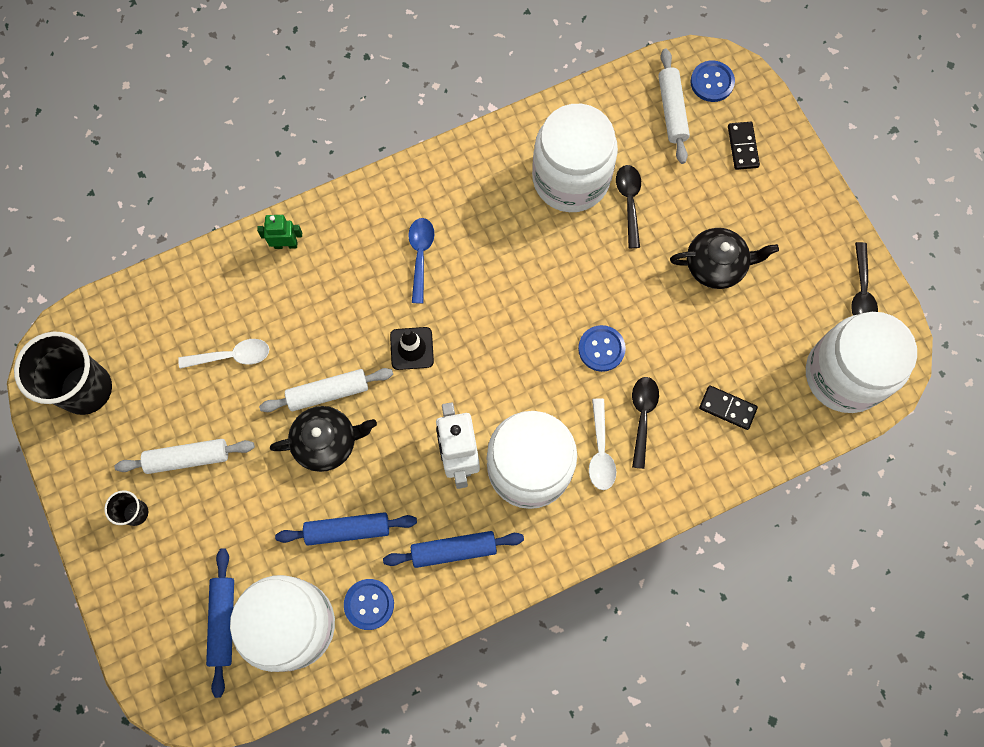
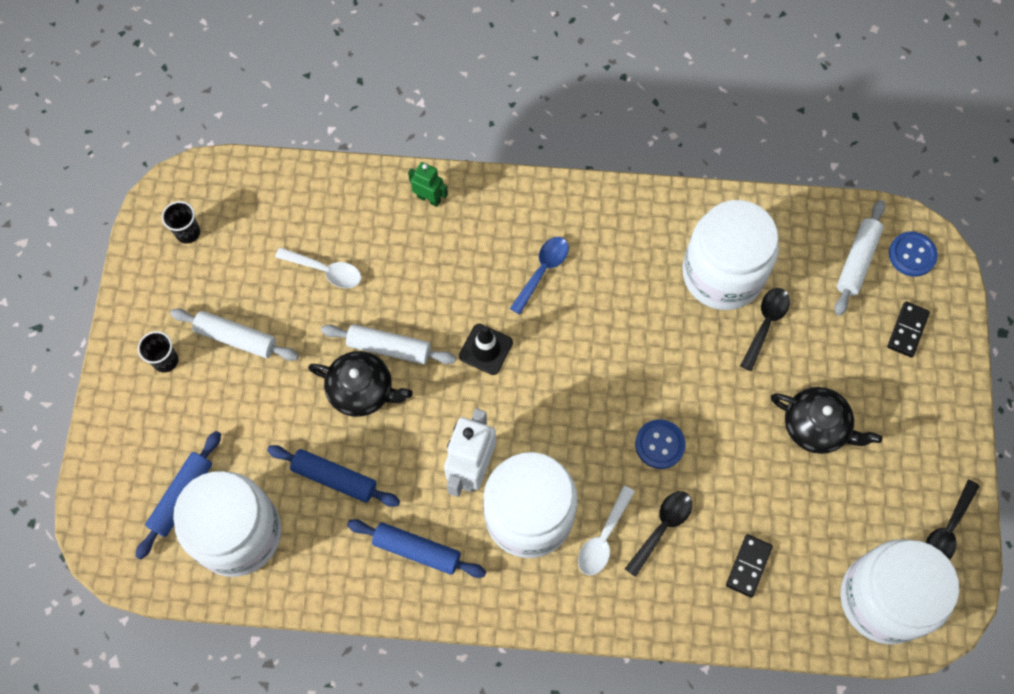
camera: 30 degrees right, 5 degrees down
(86, 389) = (188, 232): black cup -> black cup, size x0.47
(369, 604) = (314, 555): blue button -> none
(727, 408) = (748, 566): black domino -> black domino turned 60 degrees clockwise

